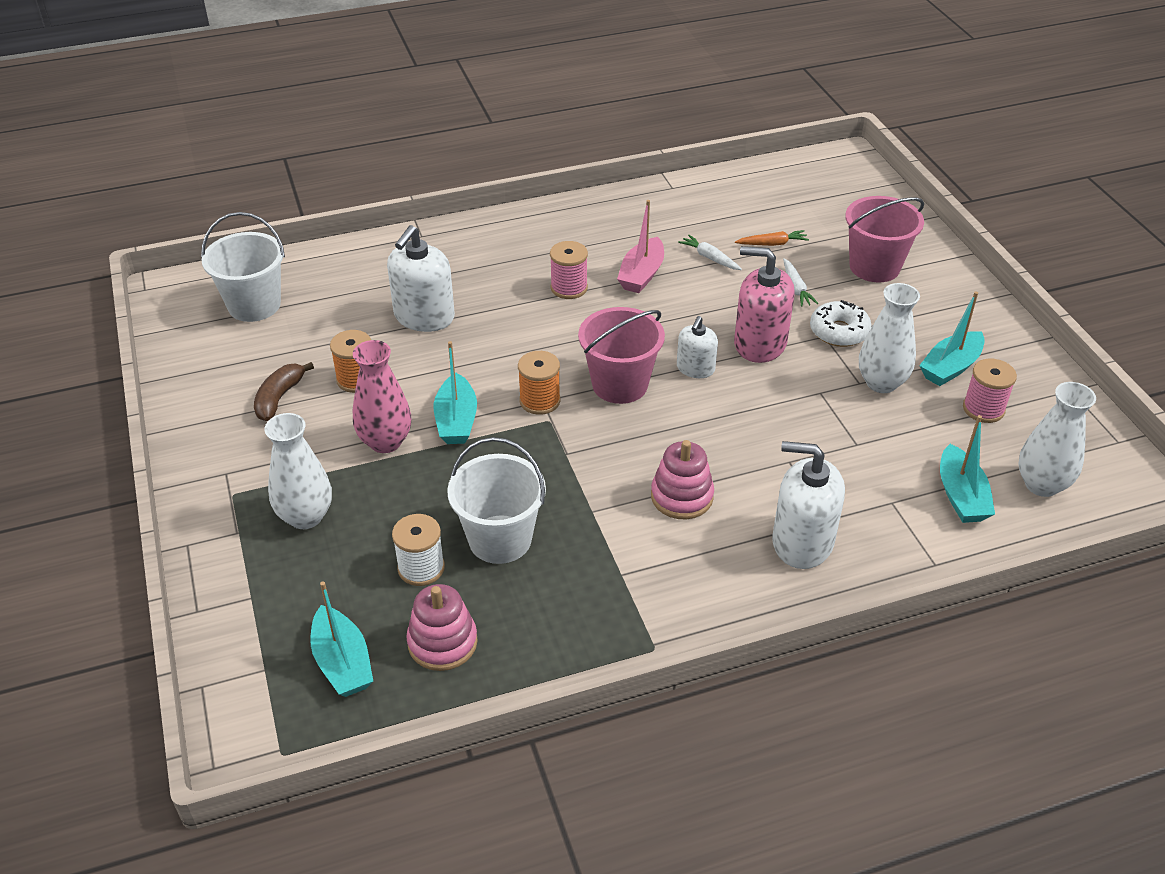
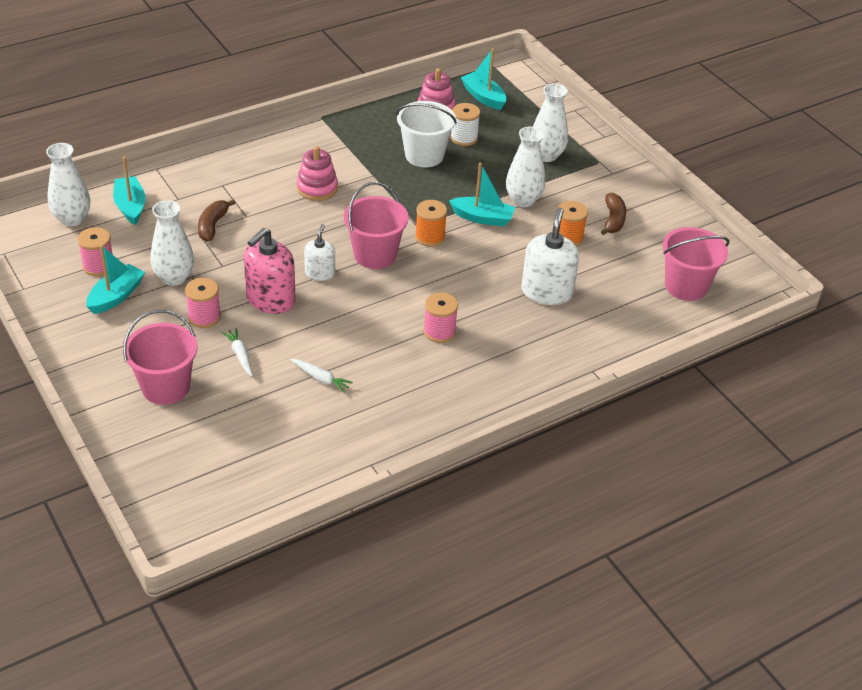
camera: 165 degrees right, 0 degrees up
(254, 305) = (686, 286): white bucket -> pink bucket
(385, 442) = (523, 200): pink vase -> white vase
(456, 420) = (482, 218): turquoise boat -> turquoise boat turned 120 degrees clockwise
(641, 275) = (380, 352): pink boat -> none
(759, 343) = (270, 299): pink soap dispenser -> pink soap dispenser turned 120 degrees clockwise
(772, 244) = (263, 402): orange carrot -> none
(802, 542) = (238, 171): white soap dispenser -> none
(837, 451) = (213, 225): none -> brown banana
(839, 332) = (204, 317): white donut -> pink spool

